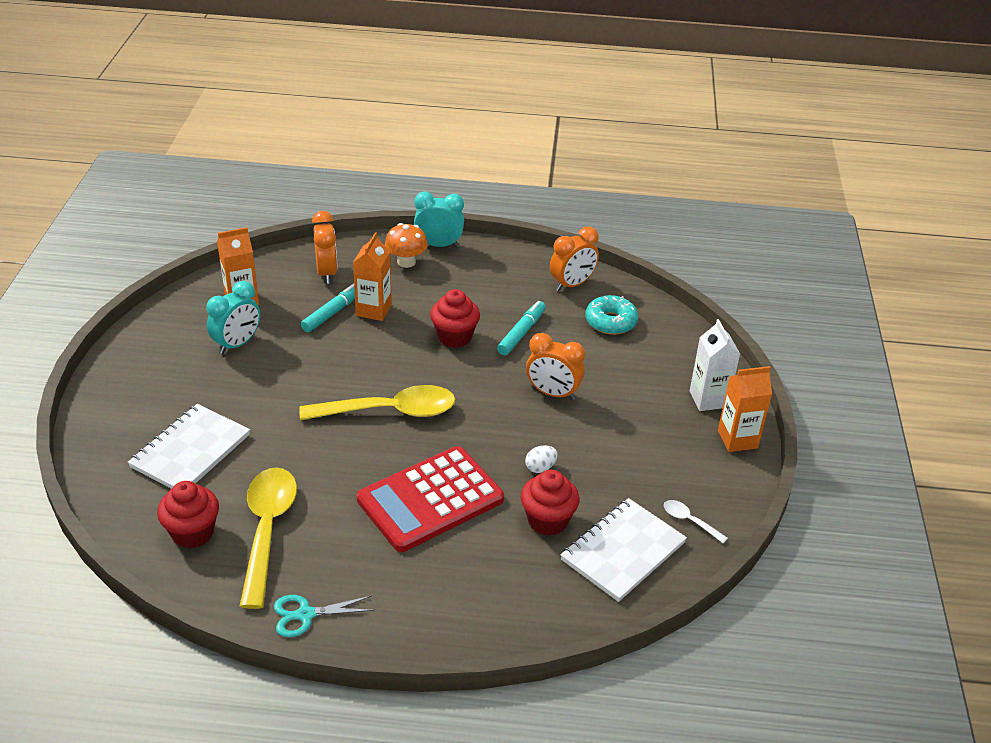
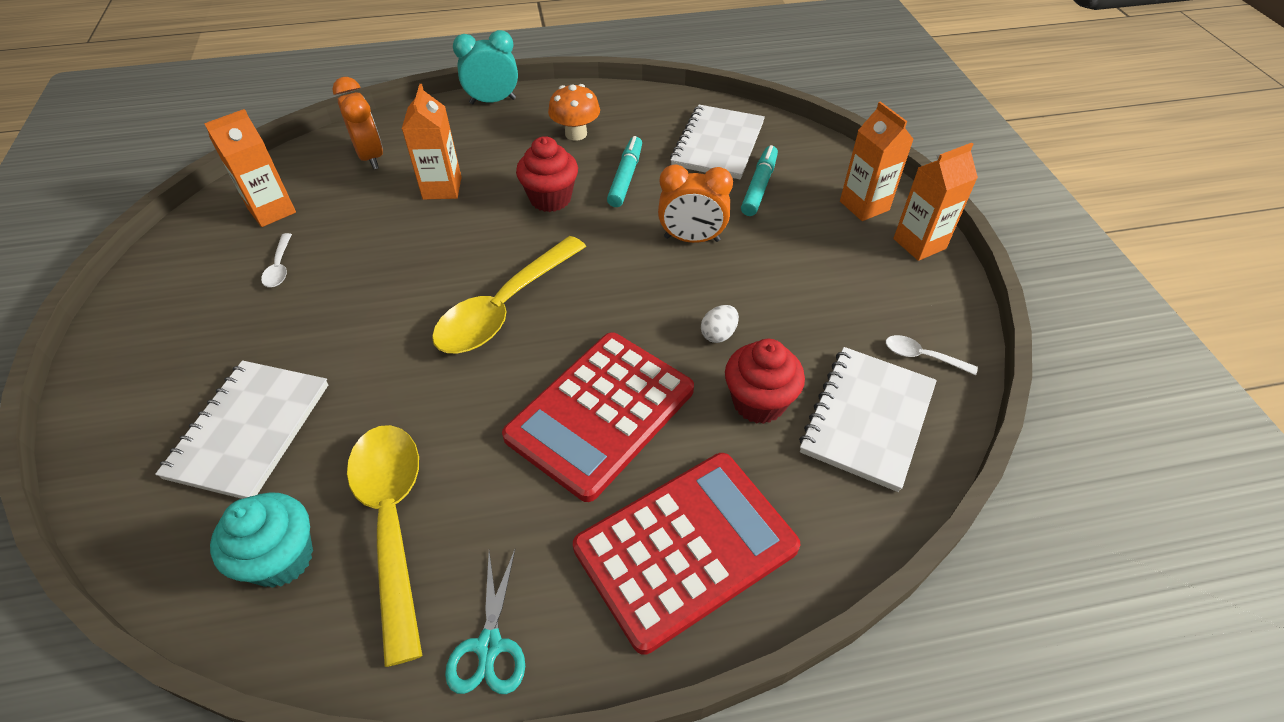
camera: 15 degrees left, 10 degrees up
(192, 533) = (282, 558): red cupcake -> turquoise cupcake
(237, 344) = (280, 267): turquoise clock -> white spoon
(305, 615) = (489, 646): turquoise scissors -> turquoise scissors turned 60 degrees counterclockwise
(333, 312) = (393, 201): turquoise marker -> turquoise marker (759, 186)
(389, 411) = (505, 308): yellow spoon -> yellow spoon turned 150 degrees clockwise
(406, 262) = (462, 126): orange mushroom -> orange mushroom (576, 134)
(453, 595) = (685, 548): none -> red calculator
(572, 284) = (657, 113): orange clock -> none
(610, 322) = (718, 144): turquoise donut -> white notebook
(708, 399) = (864, 206): white carton -> orange carton

